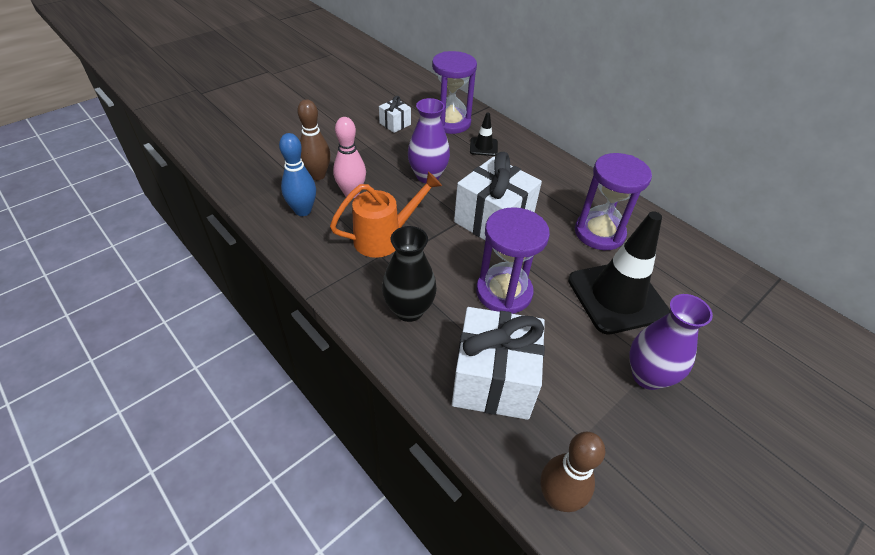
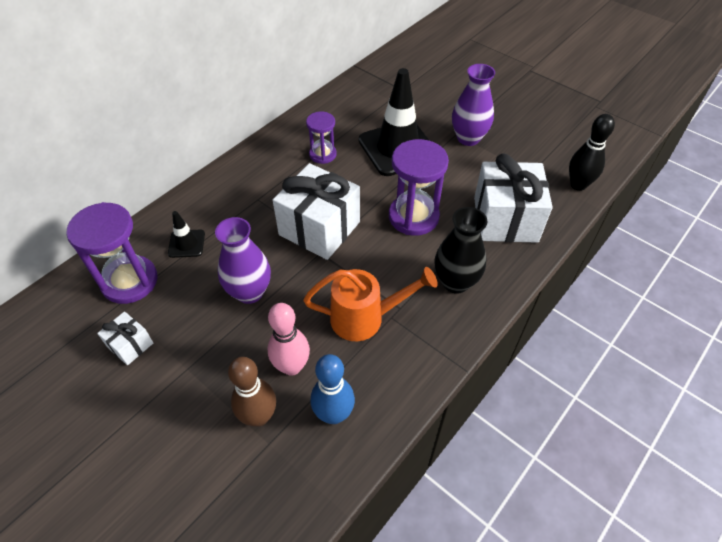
camera: 95 degrees left, 5 degrees up
(384, 238) = (364, 318): orange watering can -> orange watering can turned 120 degrees clockwise
(557, 498) = (578, 185): brown bowling pin -> black bowling pin
(599, 233) = (322, 154): purple hourglass -> purple hourglass, size x0.59

